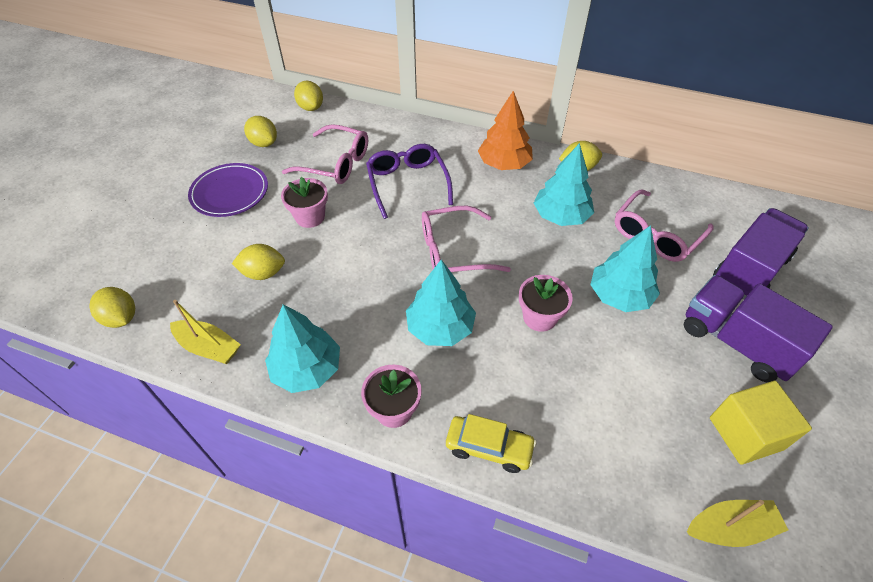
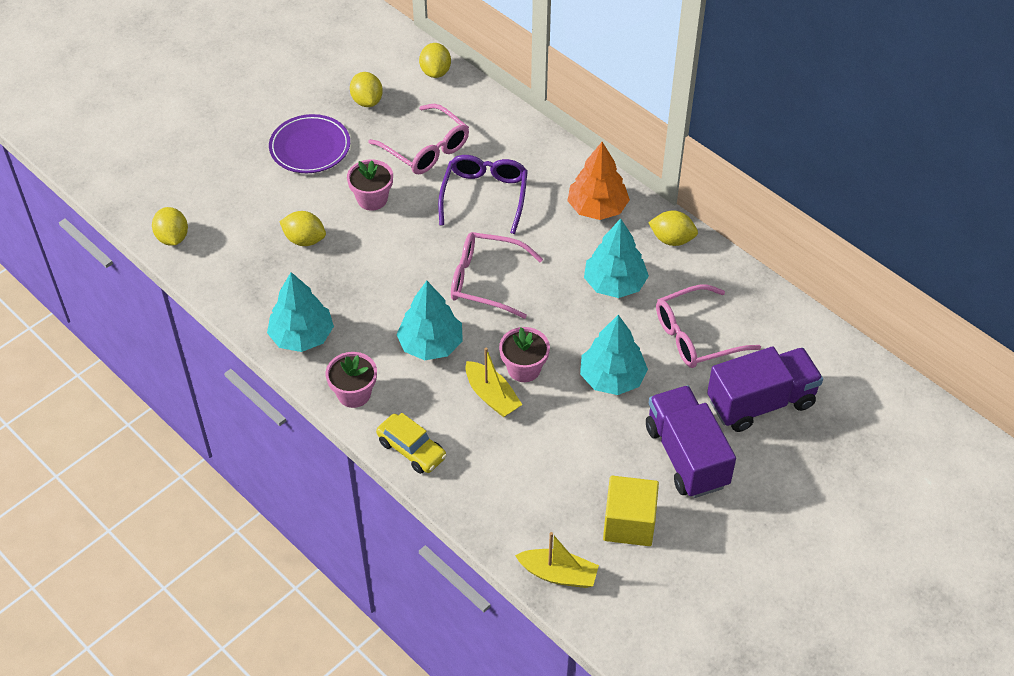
camera: 25 degrees right, 0 degrees up
(209, 347) = (232, 289): yellow boat -> yellow boat (492, 396)

